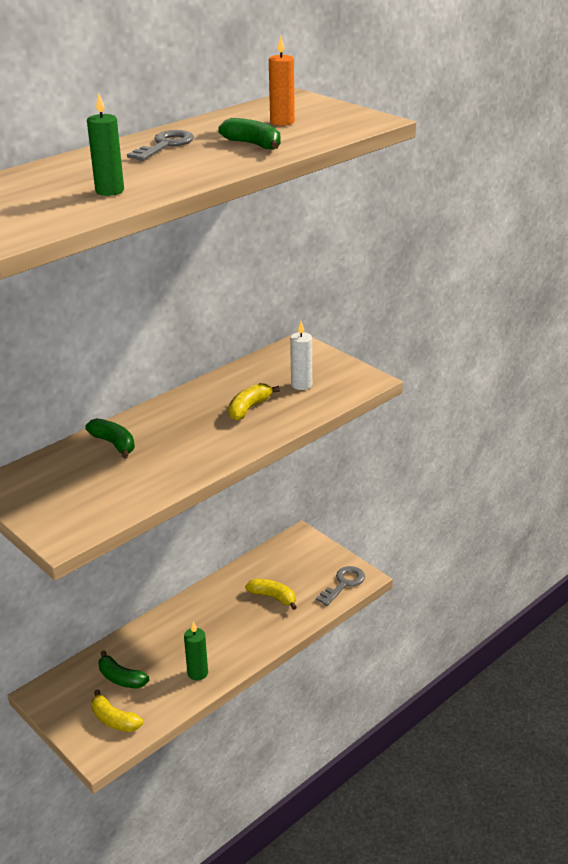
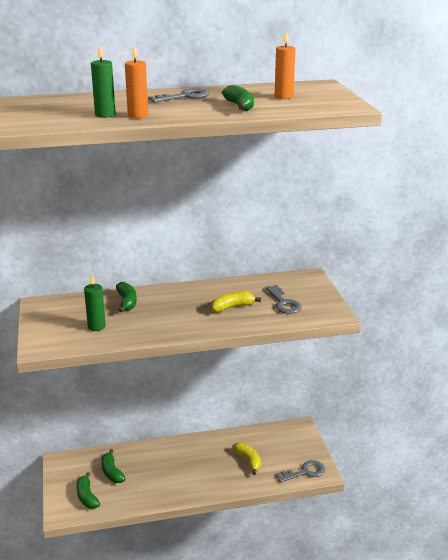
camera: 30 degrees right, 5 degrees down
(114, 720) = (87, 497): yellow banana -> green banana
(153, 182) = (138, 115): none -> orange candle
(197, 673) = (159, 490): green candle -> green candle (96, 326)
(301, 385) = (284, 303): white candle -> grey key

